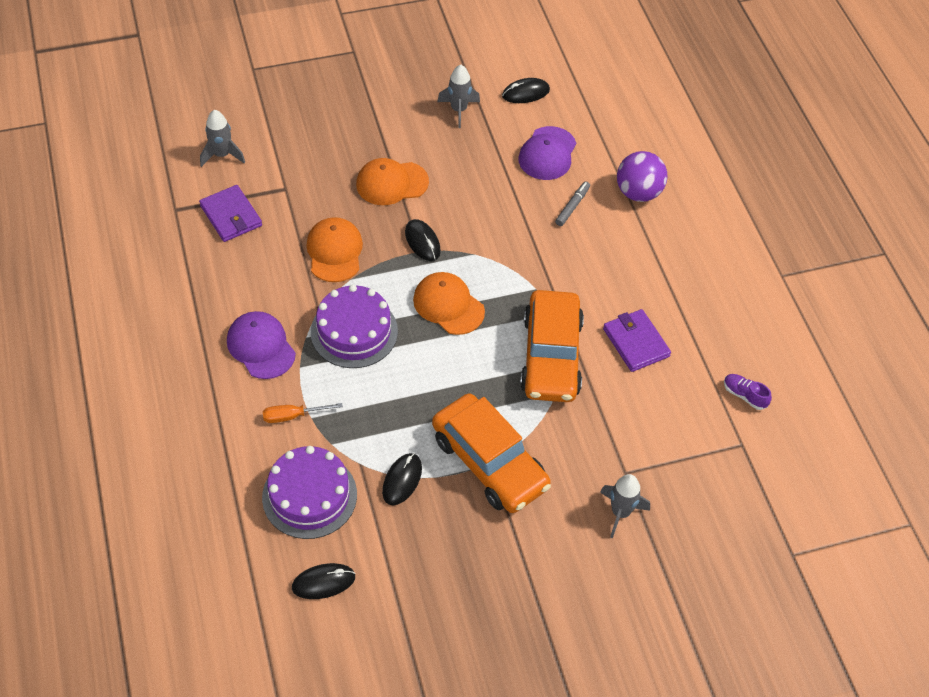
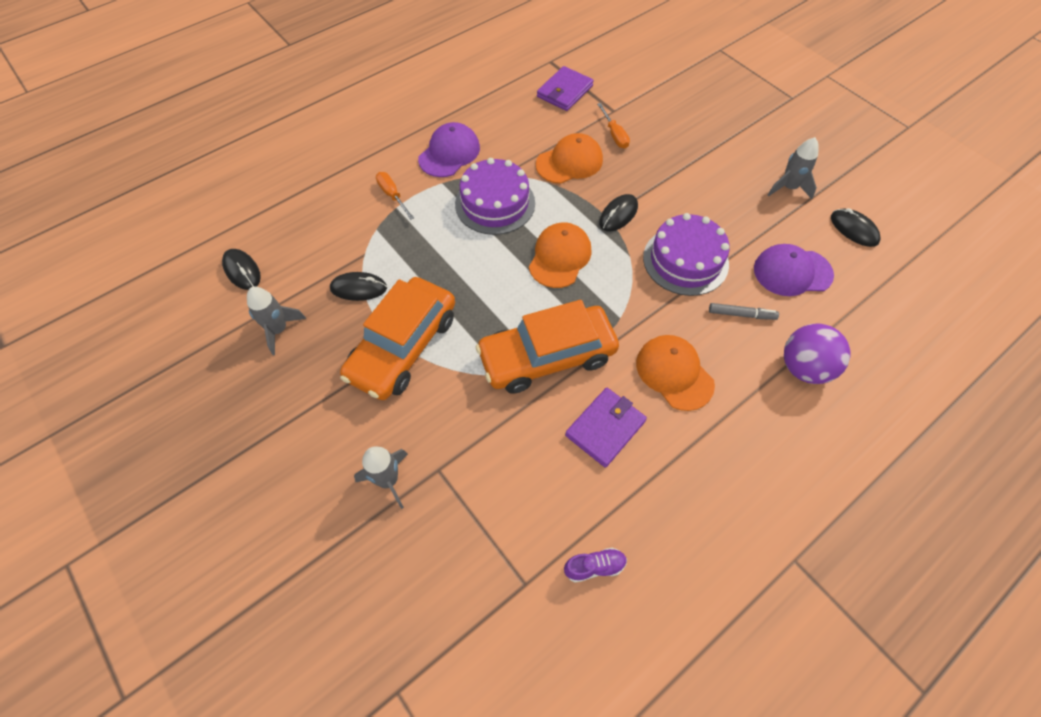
camera: 70 degrees right, 5 degrees up
(222, 155) = (620, 65): grey rocket -> grey rocket (278, 330)
(309, 496) = (321, 233): purple cake -> purple cake (685, 260)
(319, 202) = (614, 135): none -> orange screwdriver
(392, 183) = (668, 172): orange cap -> orange cap (674, 373)
(744, 395) = (594, 567): purple shoe -> purple shoe turned 60 degrees clockwise

